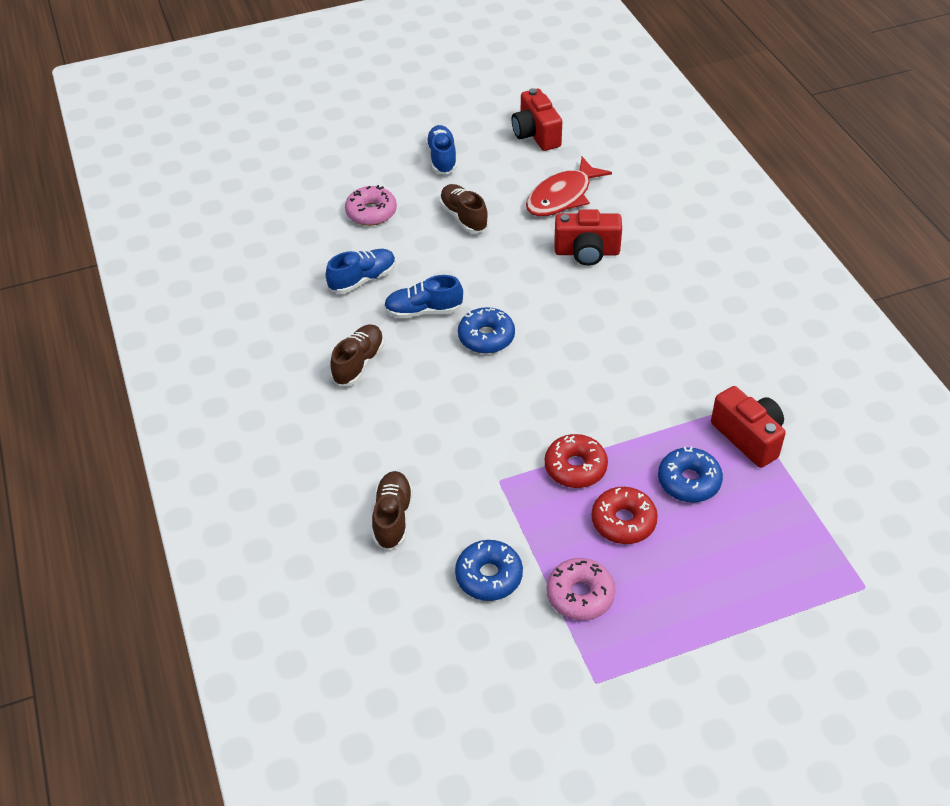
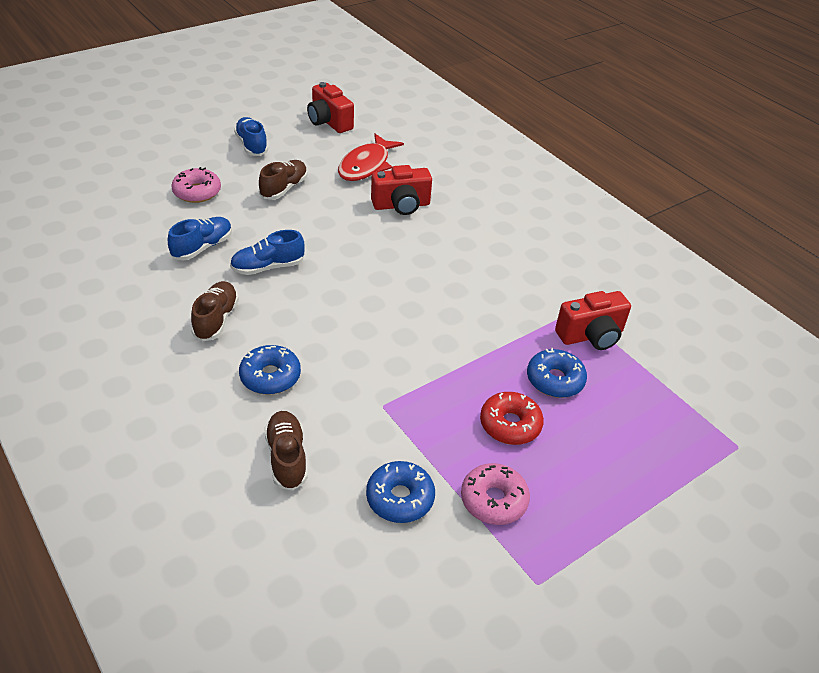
camera: 20 degrees left, 5 degrees down
(463, 217) = (284, 188): brown shoe -> brown shoe turned 75 degrees clockwise
(486, 337) = (333, 282): blue donut -> blue donut (270, 376)
(575, 467) = (450, 383): red donut -> none
(748, 437) = (591, 336): red camera -> red camera turned 120 degrees clockwise

